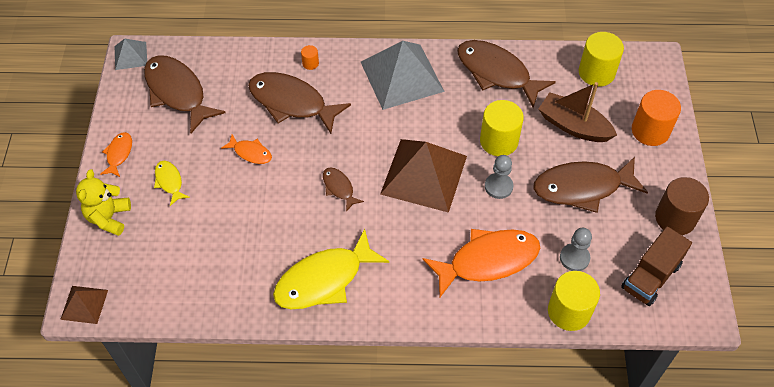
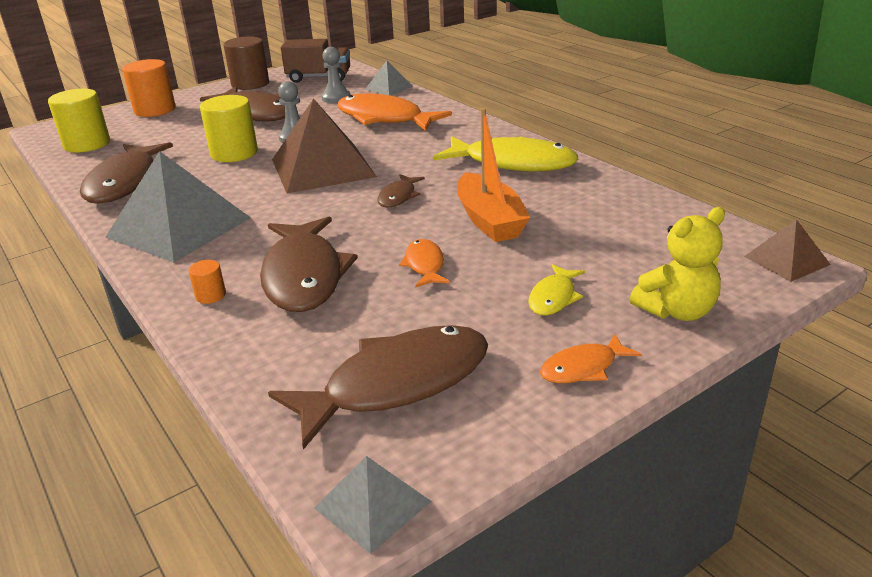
camera: 125 degrees left, 25 degrees down
(177, 92) = (397, 384): brown fish -> brown fish turned 135 degrees counterclockwise
(264, 210) = (489, 220): none -> orange boat
(569, 311) = (389, 88): yellow cylinder -> grey pyramid
(573, 126) = (178, 134): brown boat -> none

